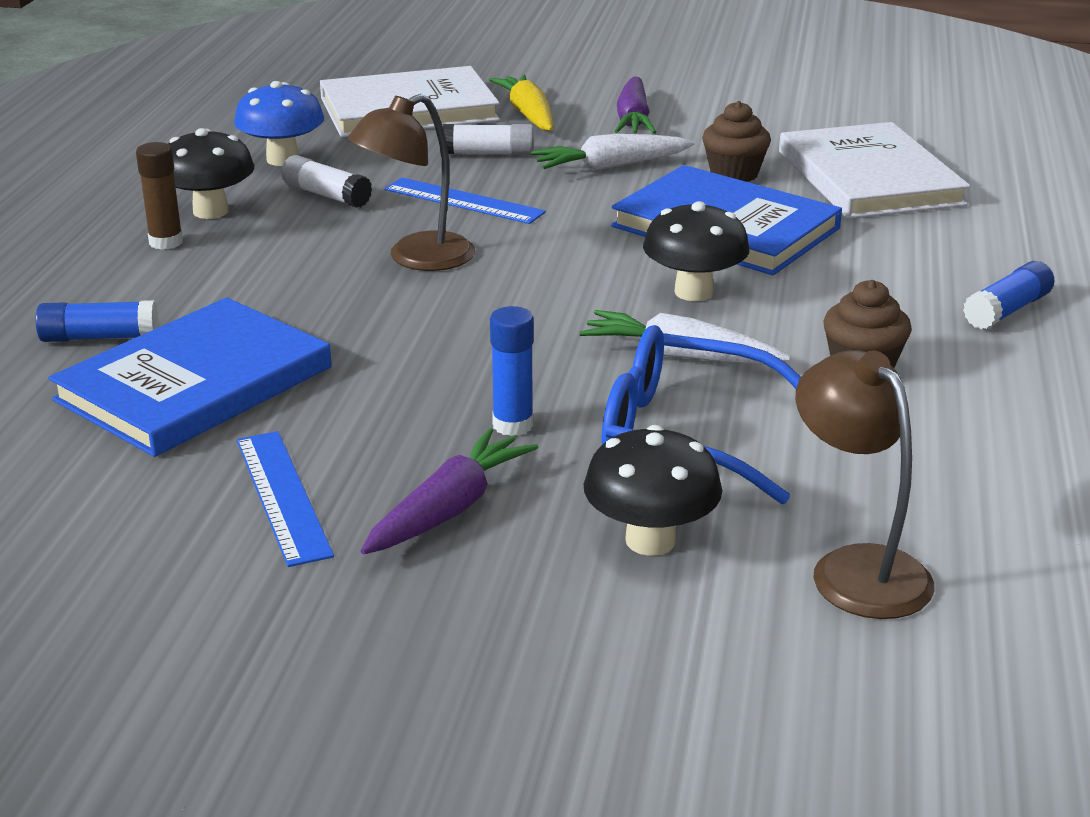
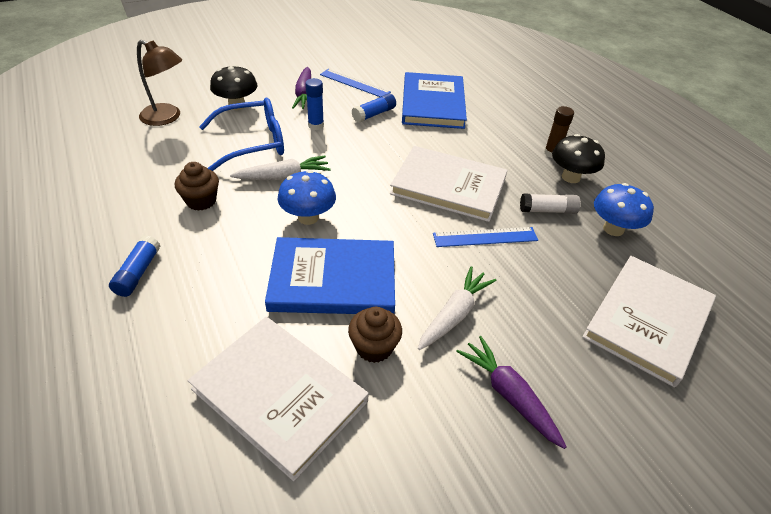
camera: 140 degrees right, 15 degrees up
(100, 337) = (489, 107): blue glue stick -> blue glue stick (374, 114)
(416, 258) = (448, 186): brown lamp -> white book
(488, 153) = (534, 291): white glue stick -> none
(528, 114) = (577, 358): yellow carrot -> none
(693, 292) = (308, 217): black mushroom -> blue mushroom

